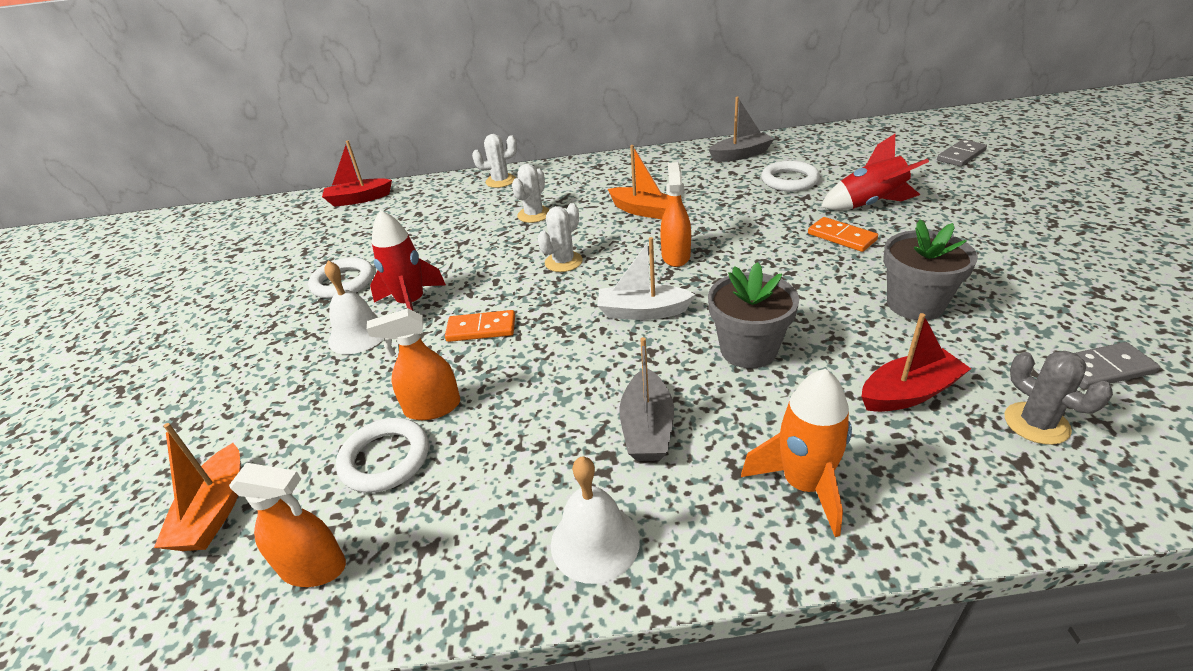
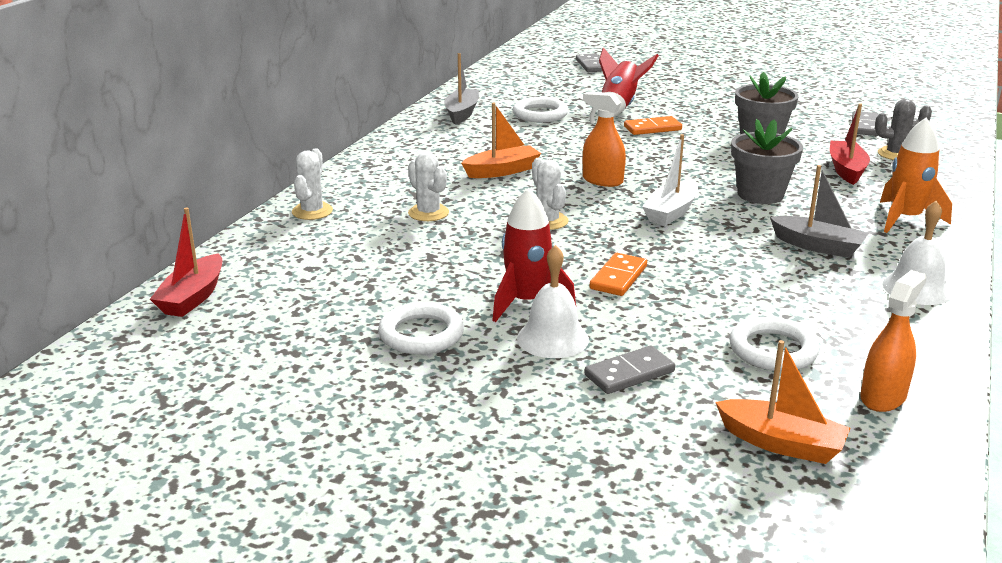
camera: 65 degrees left, 10 degrees down
(315, 388) = (629, 373): none -> grey domino
(432, 407) = (719, 319): orange spray bottle -> none

